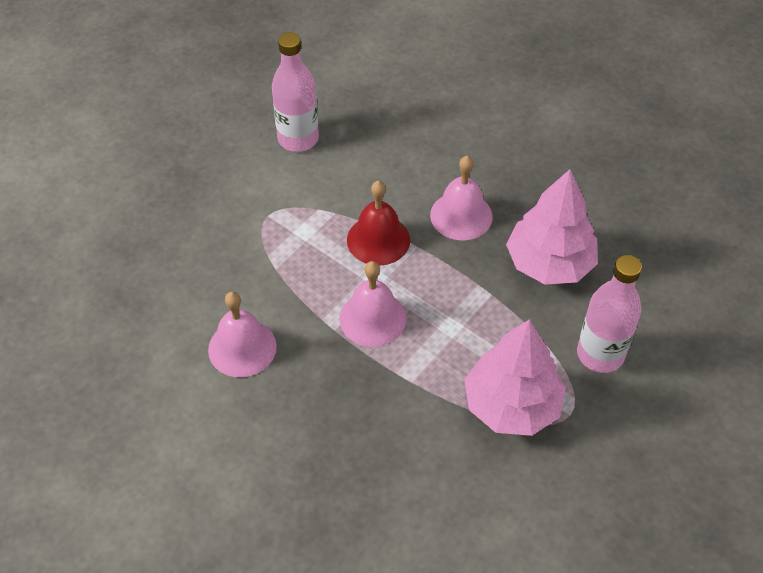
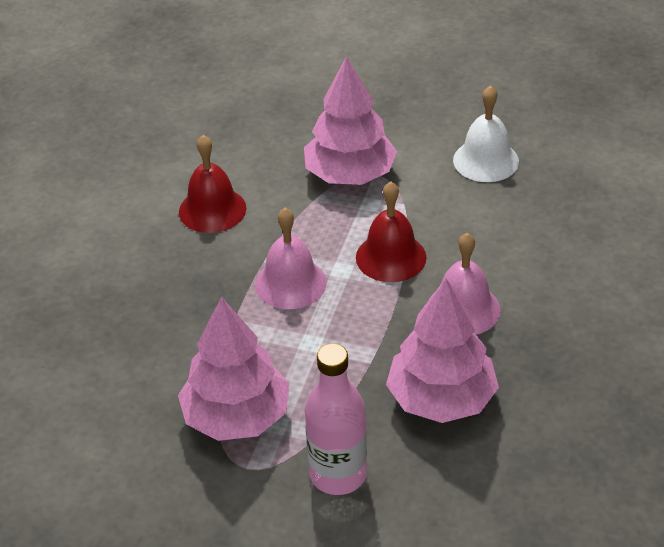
camera: 70 degrees right, 10 degrees down
(242, 347) = (212, 209): pink bell -> red bell
(259, 232) = (350, 175): none -> pink tree
(298, 139) = (486, 160): pink bottle -> white bell

